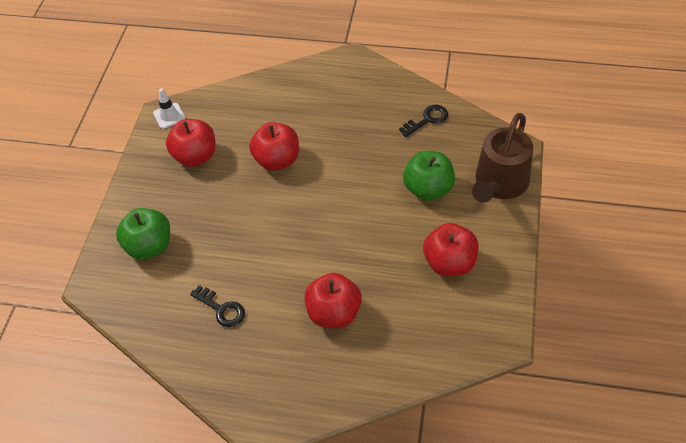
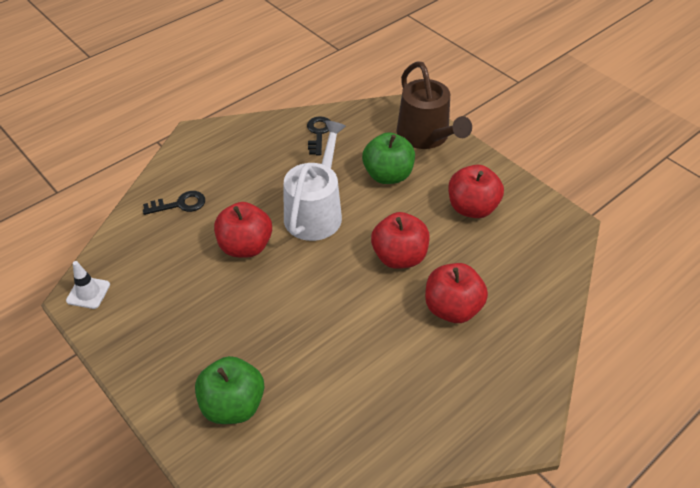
camera: 55 degrees left, 5 degrees down
(195, 156) = (166, 302): red apple -> red apple (399, 257)
(221, 309) = (370, 388): black key -> black key (180, 204)
(346, 174) = (315, 212): none -> white watering can

